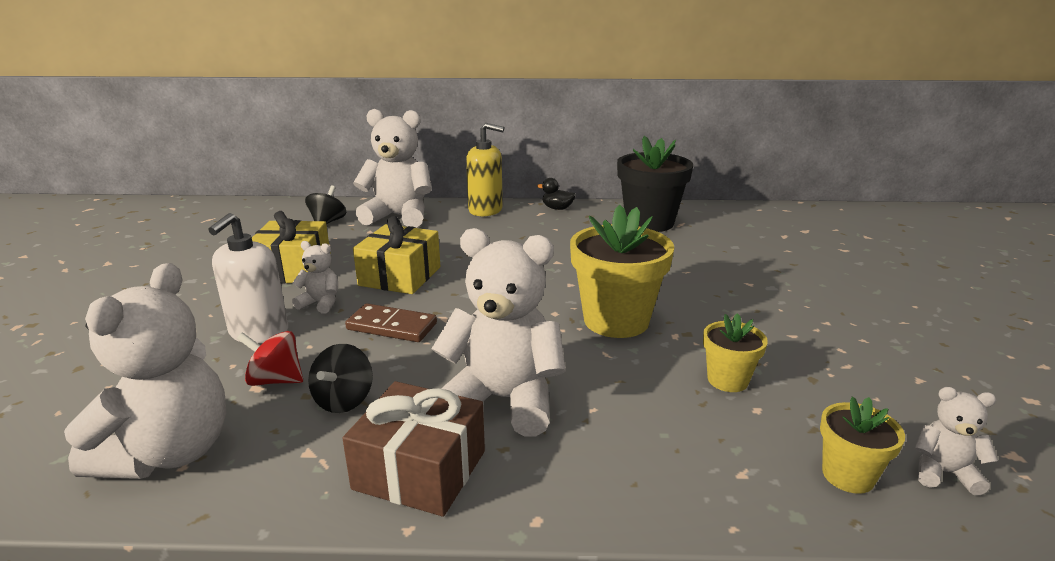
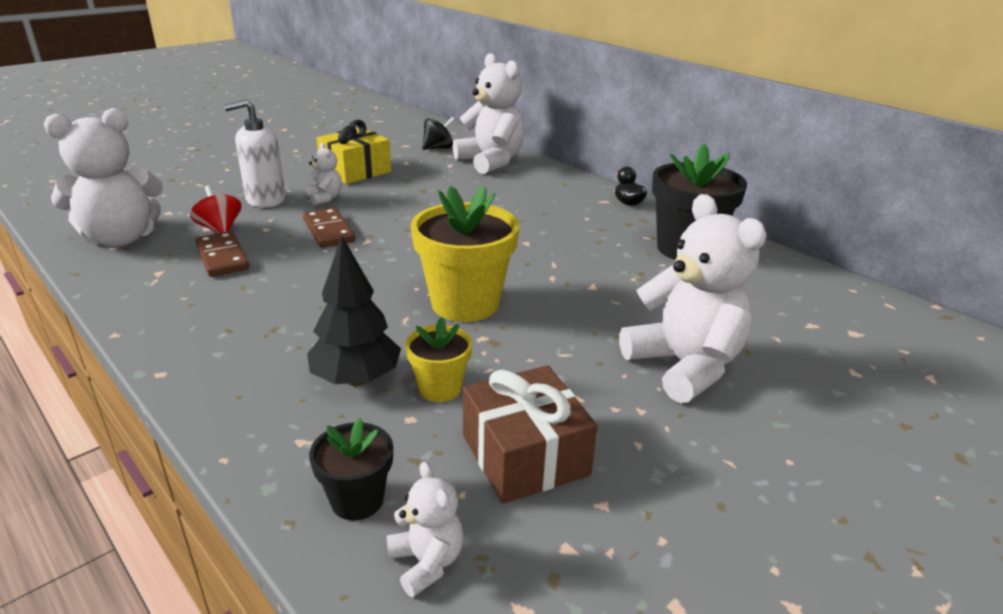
camera: 45 degrees right, 5 degrees up
(344, 400) = (222, 257): black spinning top -> brown domino
(400, 276) = (401, 202): yellow gift -> none
(420, 470) = (175, 312): brown gift -> brown gift (525, 455)
(486, 210) = (564, 181): yellow soap dispenser -> none
(503, 400) = (286, 306): white teddy bear -> white teddy bear (684, 366)
(674, 411) = (356, 379): none -> black tree
(848, 475) = (357, 500): yellow flower pot -> black flower pot

